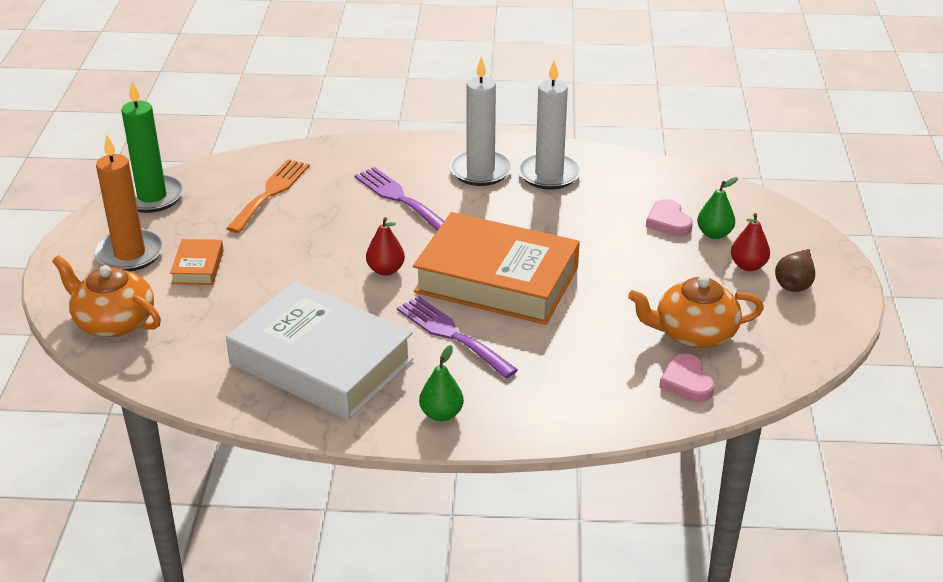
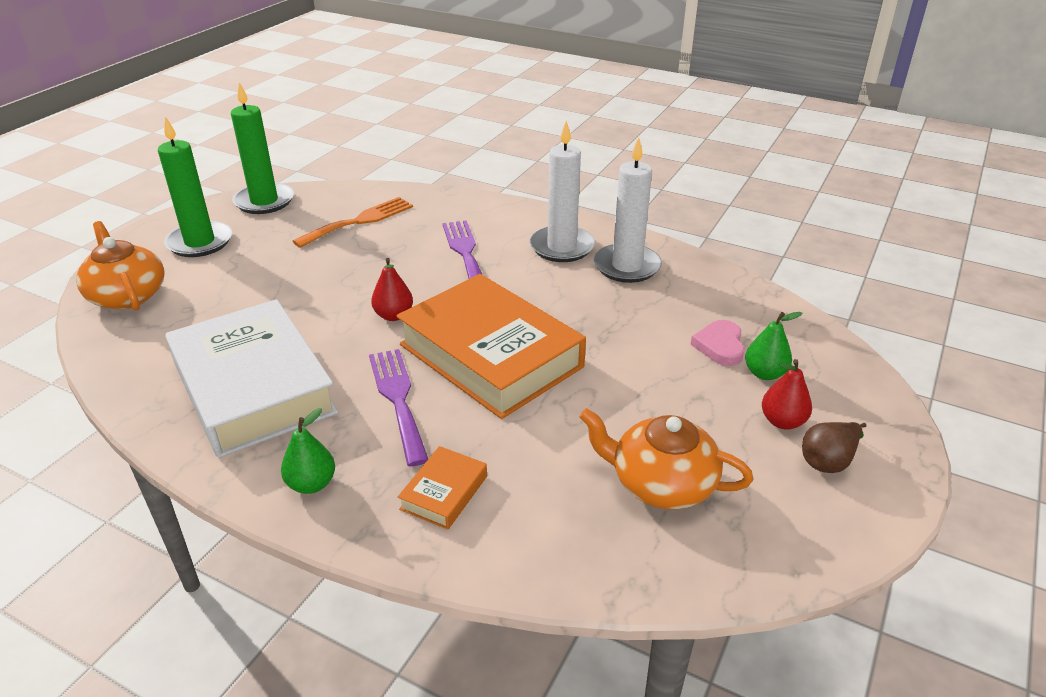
camera: 25 degrees right, 0 degrees up
(130, 254) = (200, 242): orange candle -> green candle
(198, 267) = (239, 268): orange book -> orange book (444, 492)
(686, 382) = (609, 543): pink heart -> none

